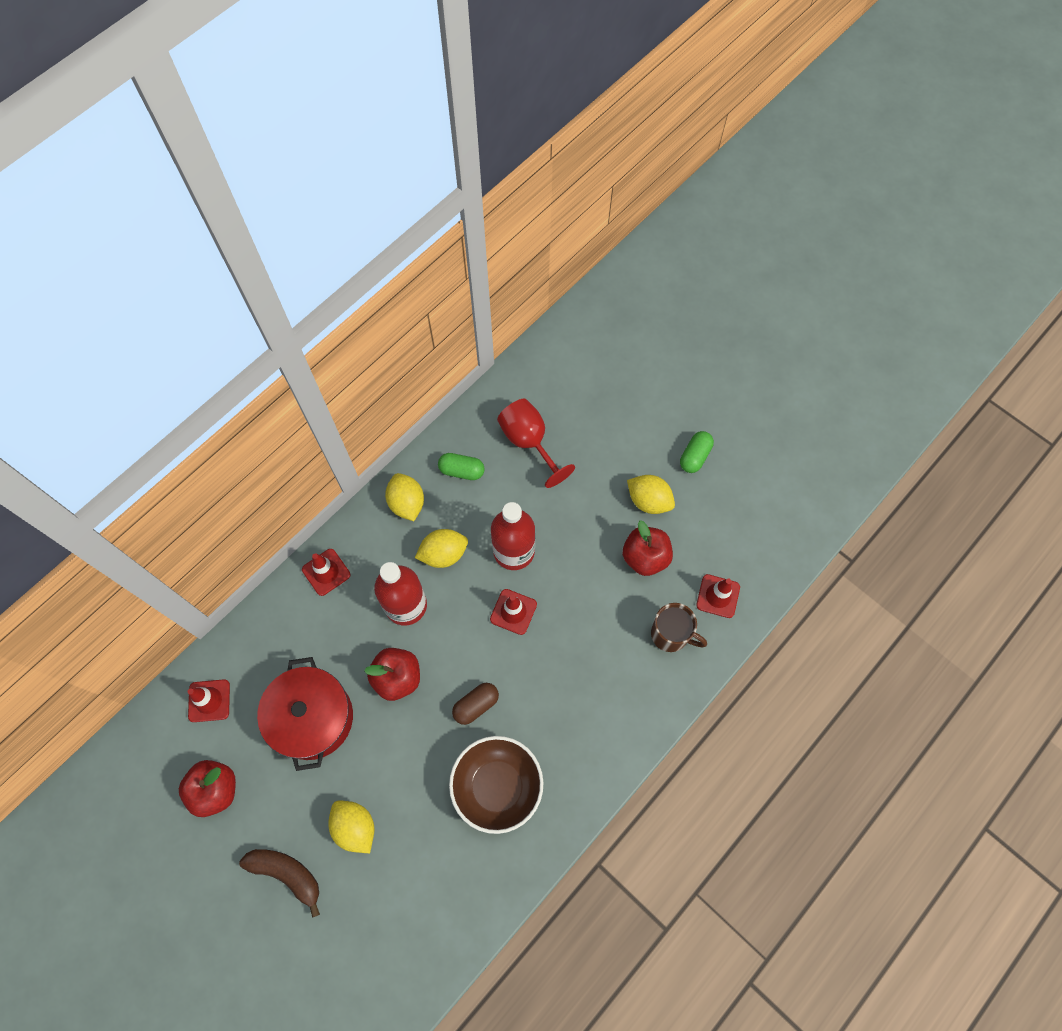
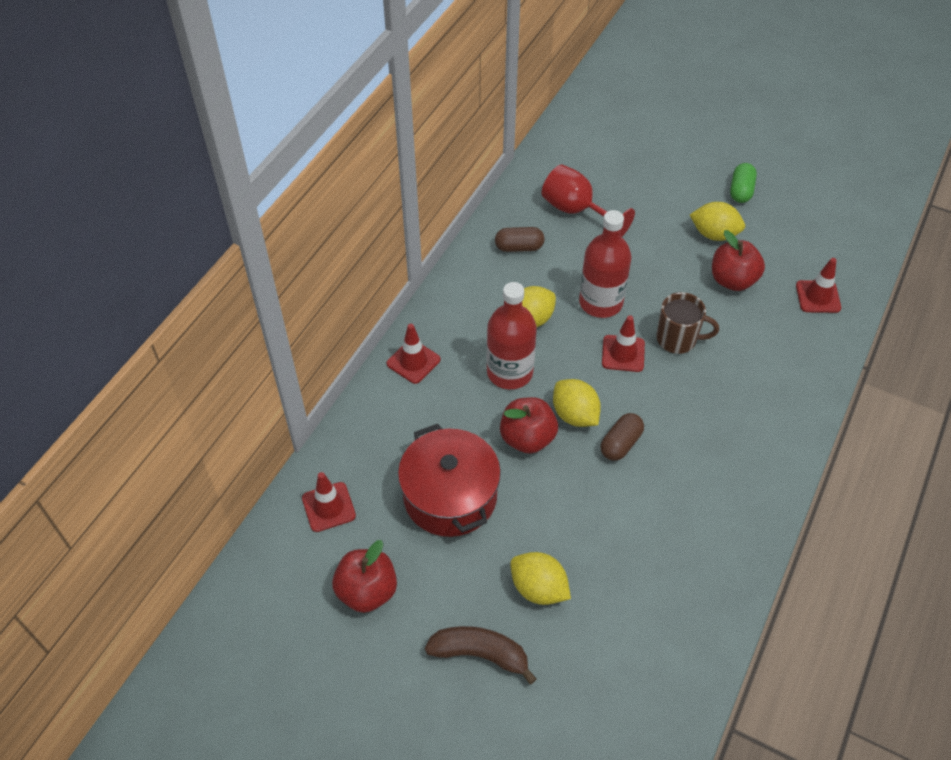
camera: 15 degrees left, 15 degrees down
(407, 503) = (474, 285): yellow lemon -> yellow lemon (575, 415)
(462, 471) = (519, 247): green capsule -> brown capsule
(497, 786) = (675, 512): brown bowl -> none
(670, 634) = (788, 338): brown mug -> brown mug (677, 339)

